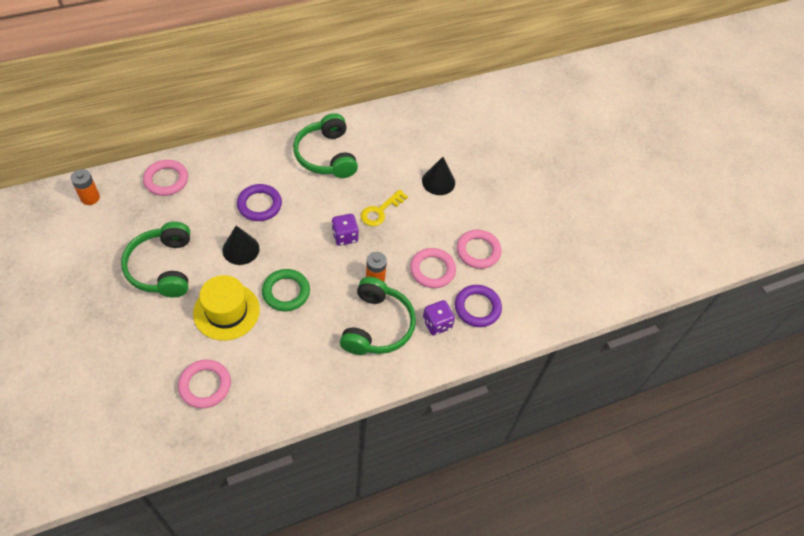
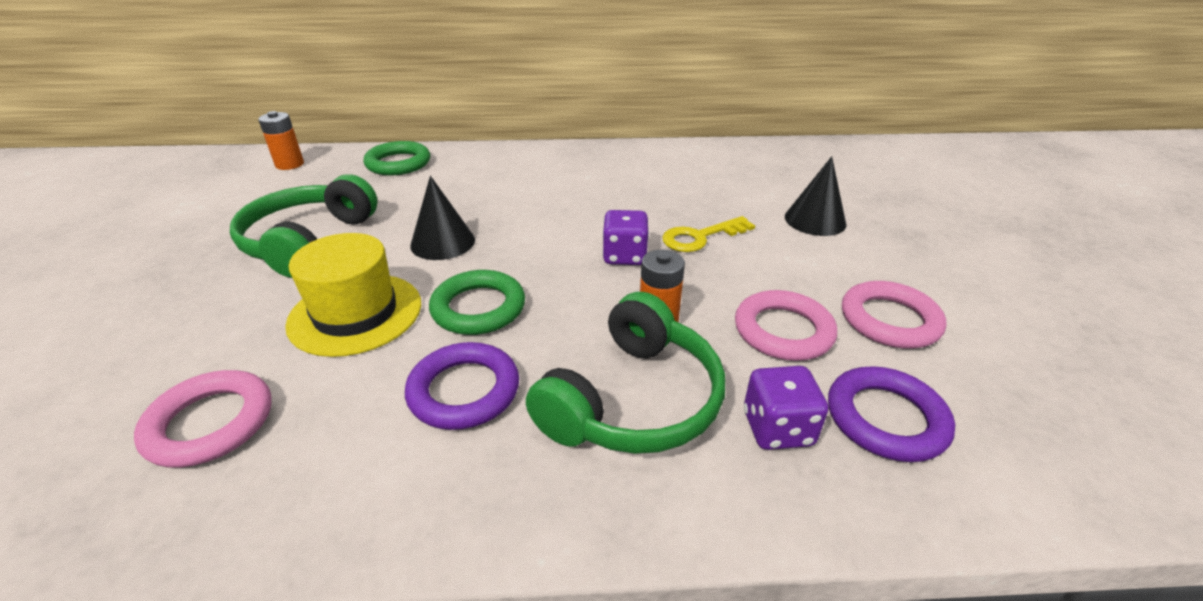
camera: 25 degrees right, 20 degrees down
(166, 180) = (398, 163): pink ring -> green ring
(259, 205) = (507, 202): purple ring -> purple ring (464, 391)
(326, 155) = (635, 172): green headphones -> none

